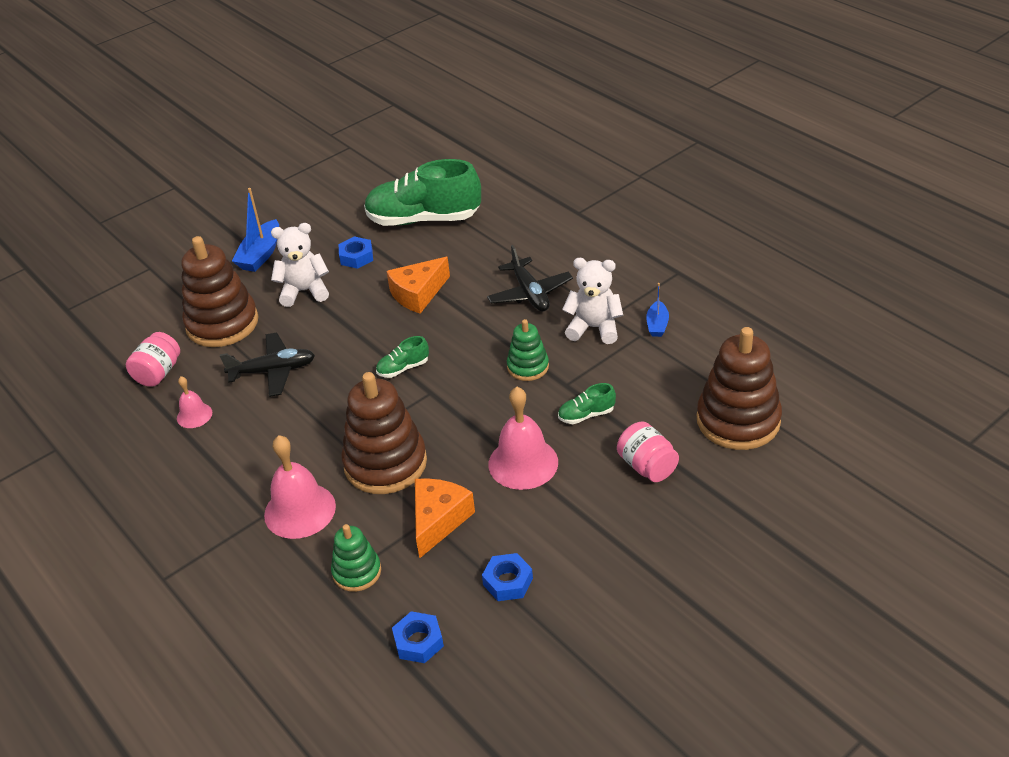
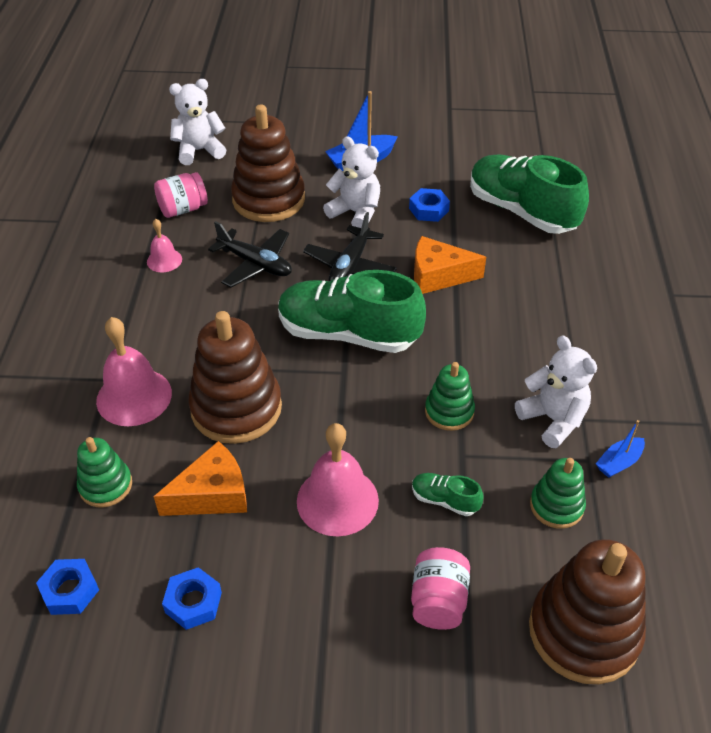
camera: 40 degrees right, 5 degrees up
(111, 326) = (199, 151): none -> white teddy bear
(403, 368) = (348, 334): green shoe -> green shoe, size x2.37
(530, 293) = (533, 342): black plane -> black plane (350, 266)
(651, 371) = (556, 506): none -> green stacking toy

